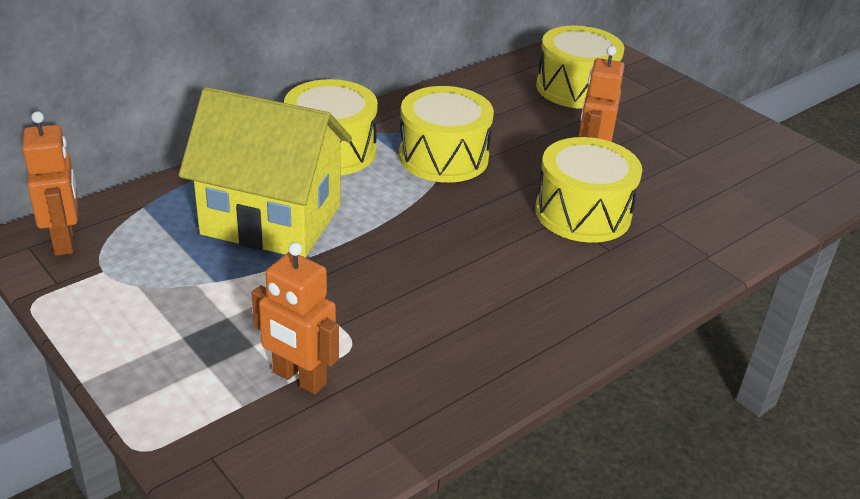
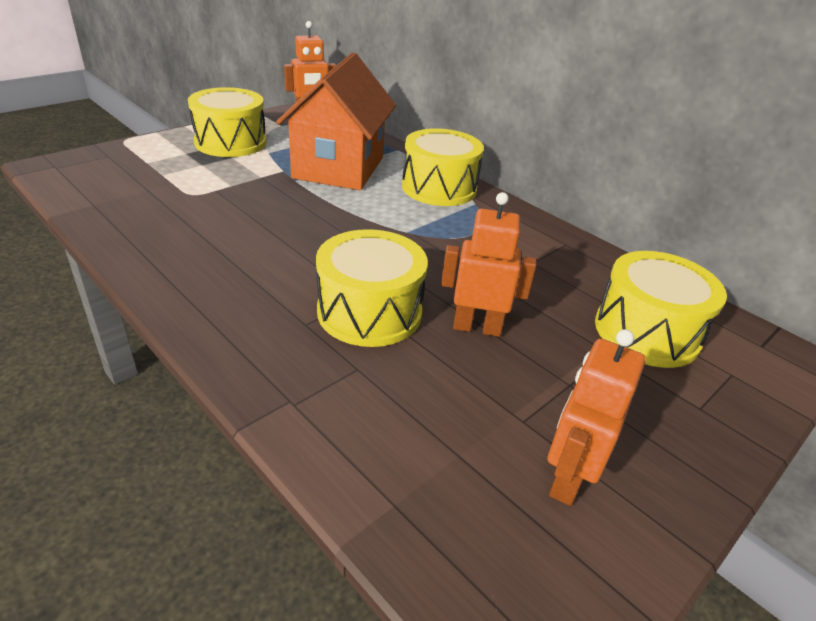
camera: 85 degrees right, 0 degrees up
(271, 220) = (338, 167): yellow house -> orange house
(299, 378) = (164, 177): orange robot -> orange robot (567, 479)
(443, 157) = (449, 236): yellow drum -> yellow drum (230, 142)

